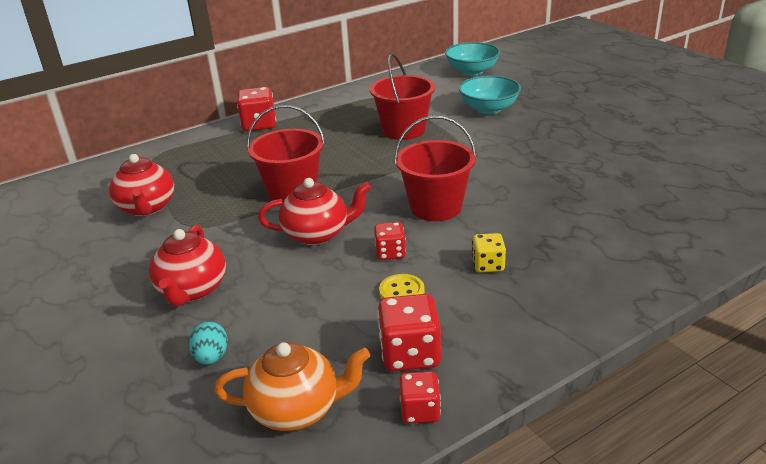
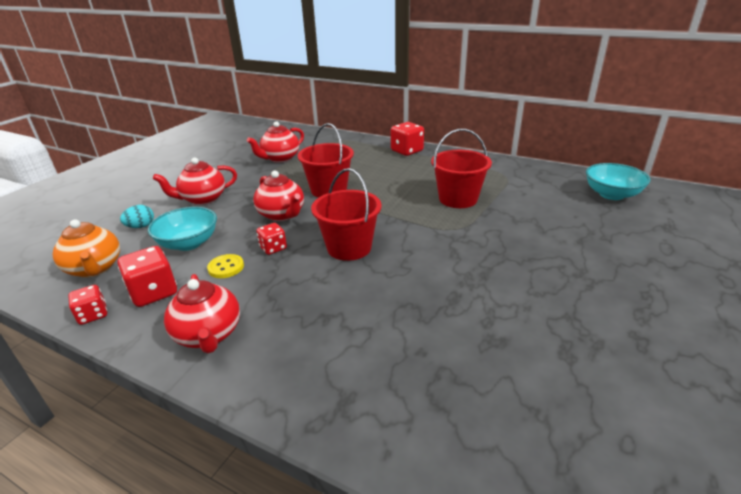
camera: 60 degrees right, 0 degrees up
(488, 265) = (278, 295): yellow dice -> none
(489, 109) = (546, 223): turquoise bowl -> turquoise bowl (189, 243)
(525, 319) = (209, 335): none -> red teapot

